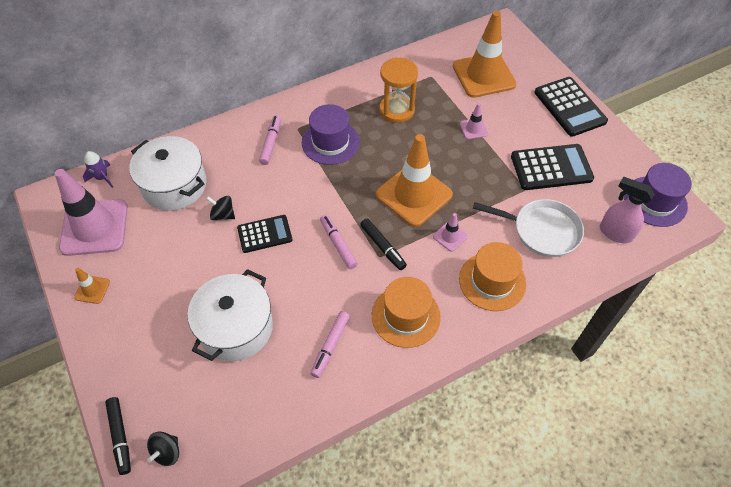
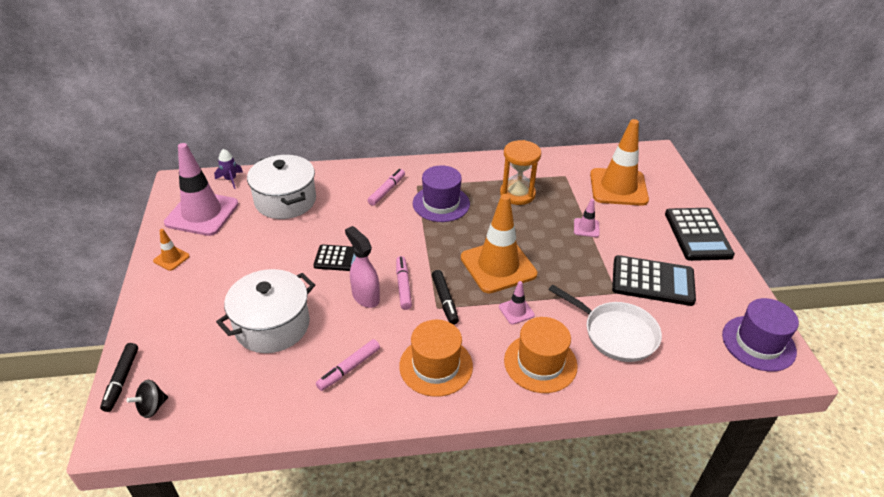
camera: 20 degrees right, 15 degrees down
(223, 215) = (313, 234): black spinning top -> none
(615, 233) = (698, 359): pink spray bottle -> pink spray bottle (365, 297)

